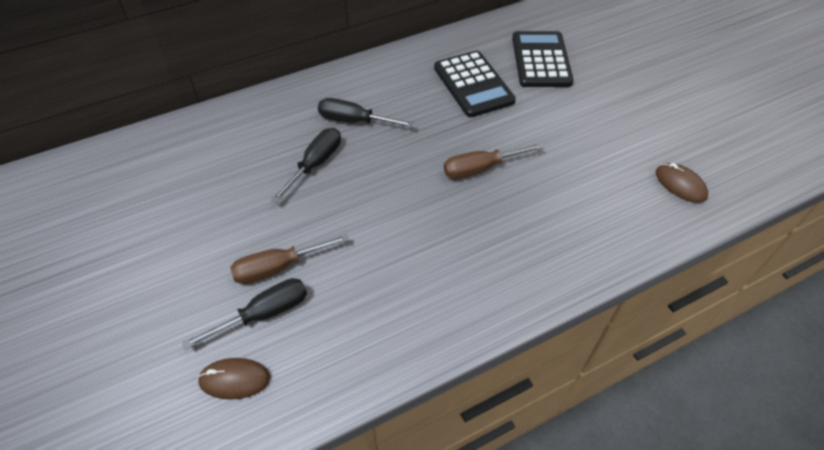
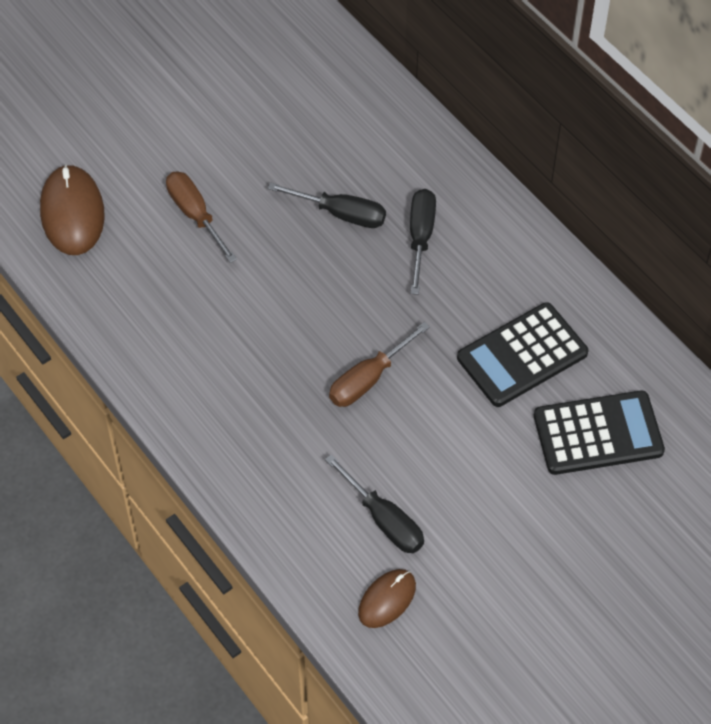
camera: 80 degrees right, 5 degrees up
(234, 379) = (72, 213): brown mouse -> brown mouse, size x1.67
(263, 314) = (140, 216): black screwdriver -> black screwdriver (384, 519)
(481, 168) = (369, 379): brown screwdriver -> brown screwdriver turned 105 degrees counterclockwise

